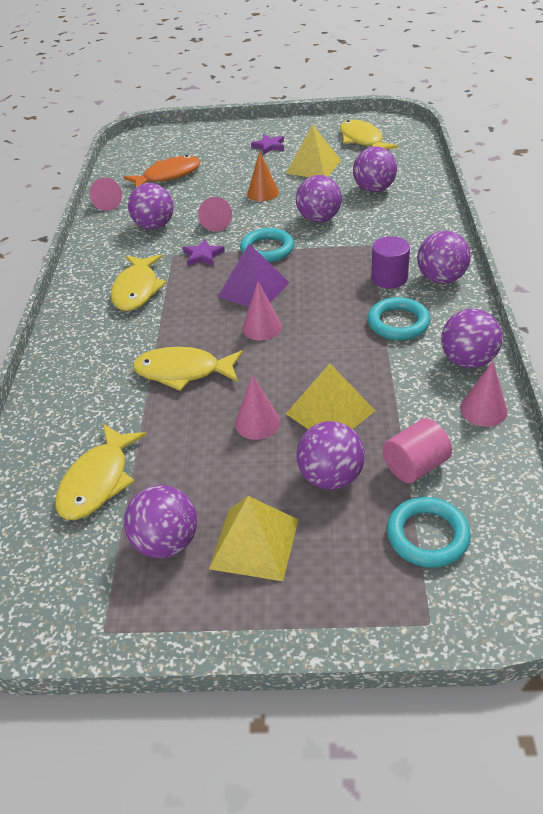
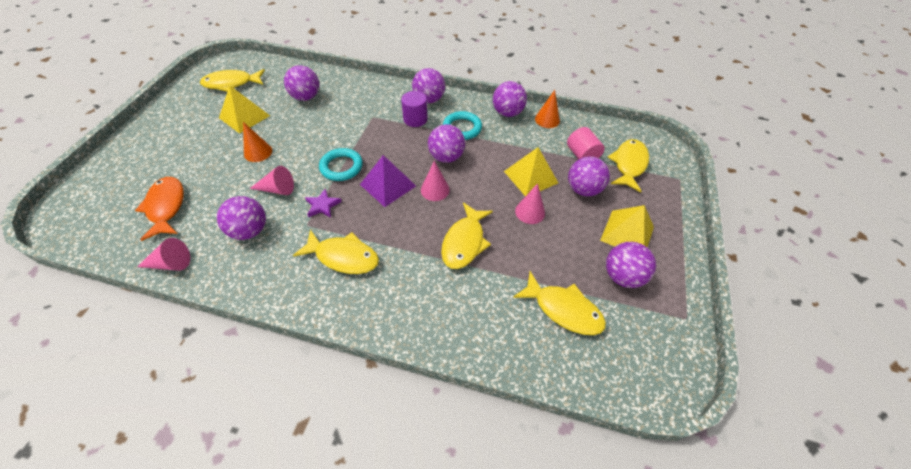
camera: 80 degrees left, 10 degrees up
(269, 146) = (184, 132): purple star -> none
(319, 219) = (322, 132): purple ball -> purple ball (446, 157)
(427, 535) = (628, 164): turquoise ring -> yellow fish
(483, 409) = (547, 119): pink cone -> orange cone

